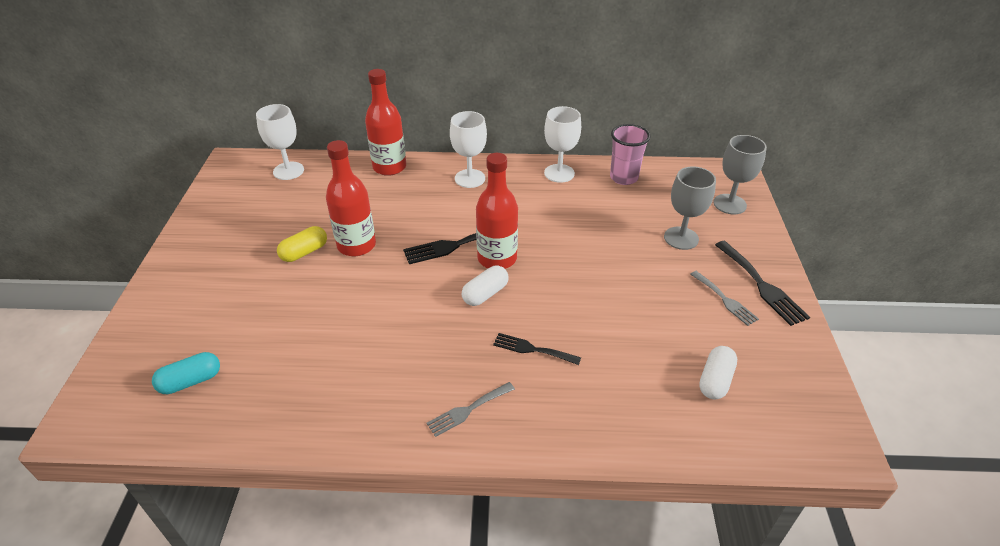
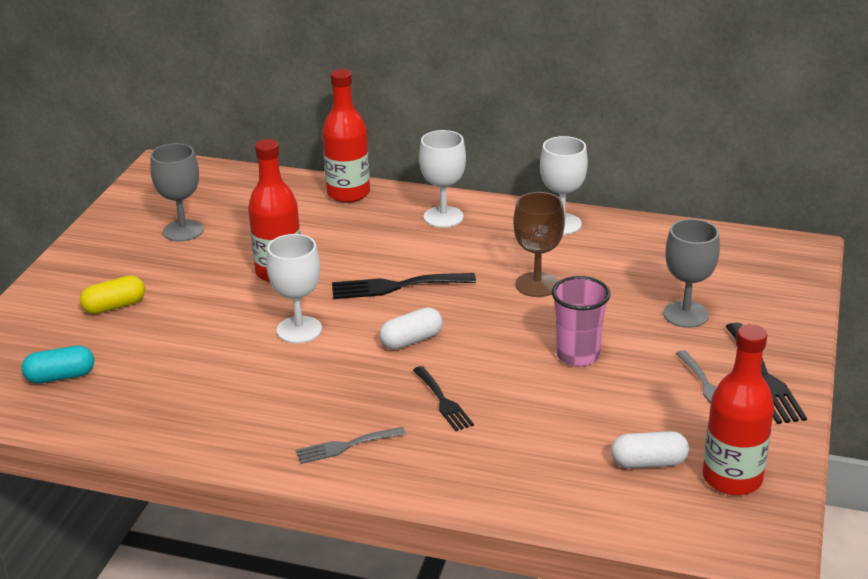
camera: 15 degrees right, 10 degrees down
(288, 171) = (225, 184): white goblet -> white goblet (299, 330)
(304, 252) = (217, 272): yellow capsule -> yellow capsule (114, 306)
(497, 258) = (441, 306): red bottle -> red bottle (732, 478)
(532, 349) = (443, 401): black fork -> black fork turned 150 degrees counterclockwise
(562, 228) = (537, 285): none -> brown goblet
(623, 178) = (644, 238): pink cup -> pink cup (577, 355)
(715, 380) = (648, 462): white capsule -> white capsule turned 45 degrees clockwise
(729, 204) = (773, 285): grey goblet -> grey goblet (183, 231)

